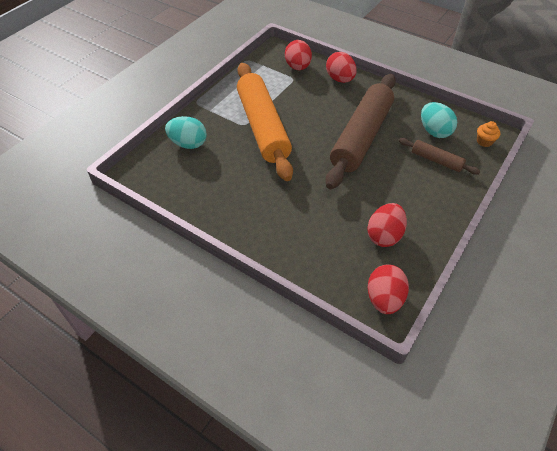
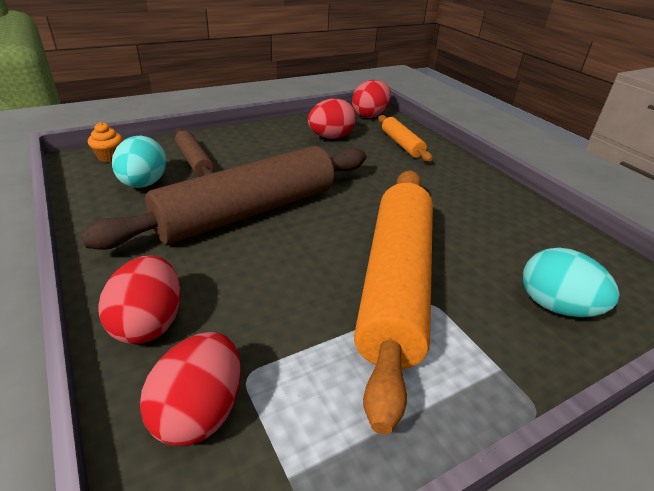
camera: 155 degrees left, 15 degrees down
(323, 255) = (401, 144): none -> orange rolling pin

